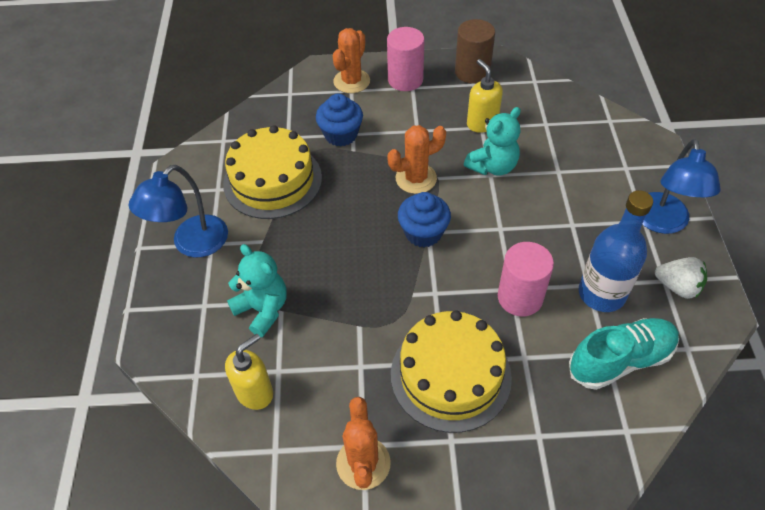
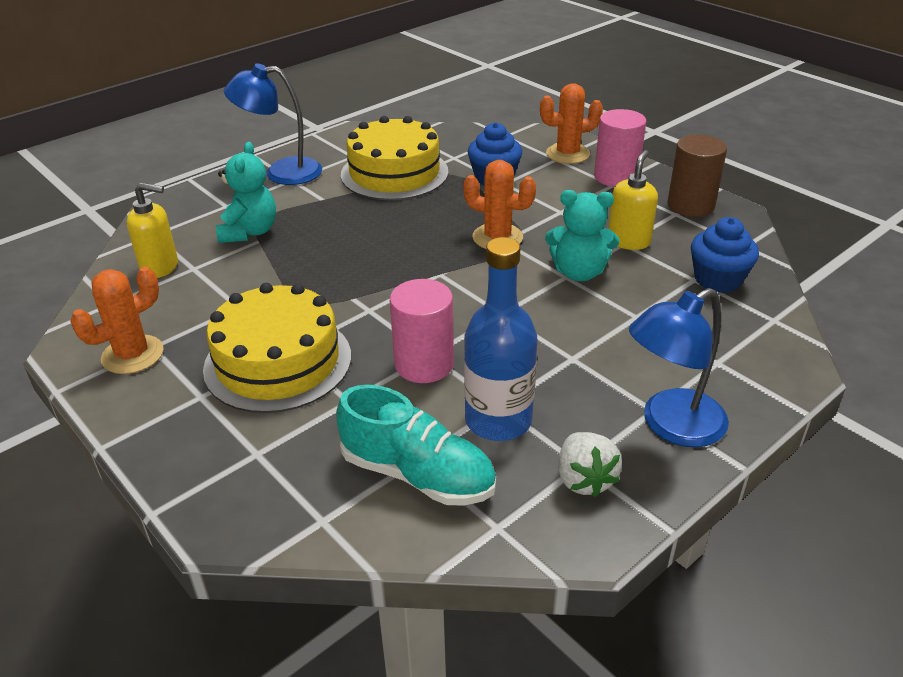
camera: 50 degrees right, 15 degrees down
(423, 233) = (435, 271): blue cupcake -> blue cupcake (718, 279)

